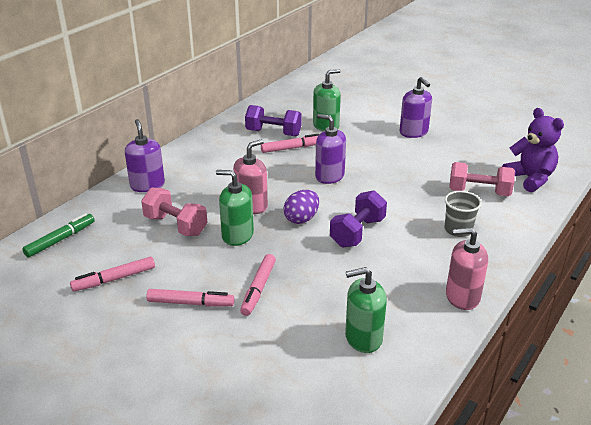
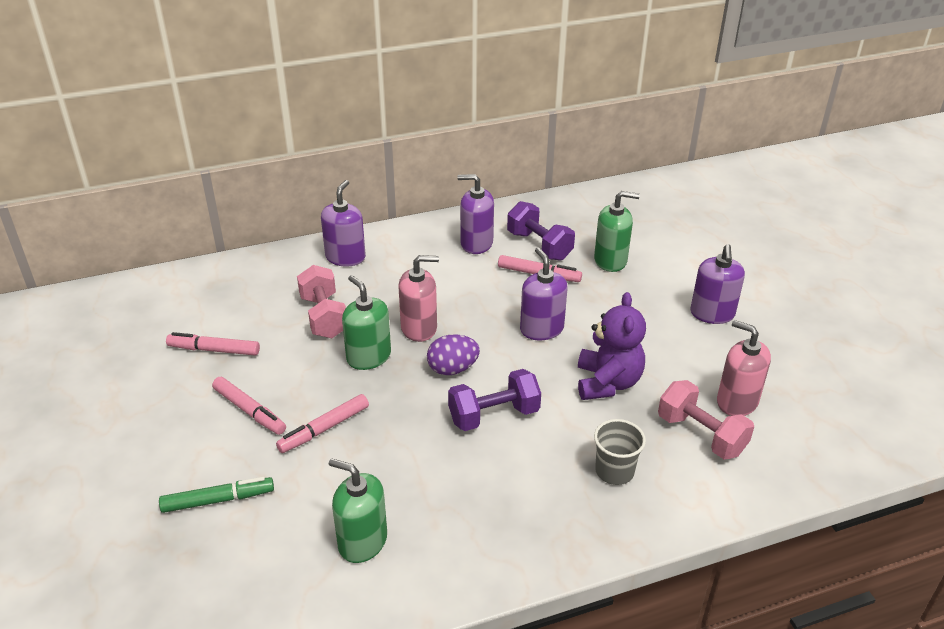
camera: 35 degrees right, 5 degrees up
(60, 240) = (213, 284): green marker -> green marker (218, 500)
(231, 145) = (476, 243): none -> purple soap dispenser
(462, 296) = (520, 556): pink soap dispenser -> pink soap dispenser (737, 401)
(530, 179) = (796, 449): purple teddy bear -> purple teddy bear (607, 383)

